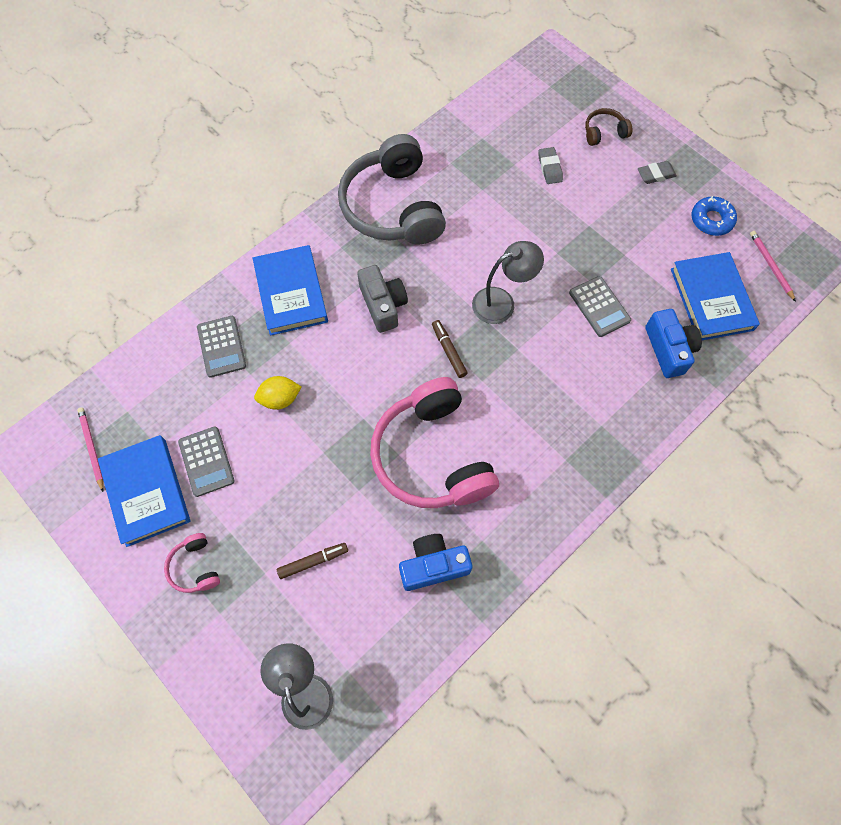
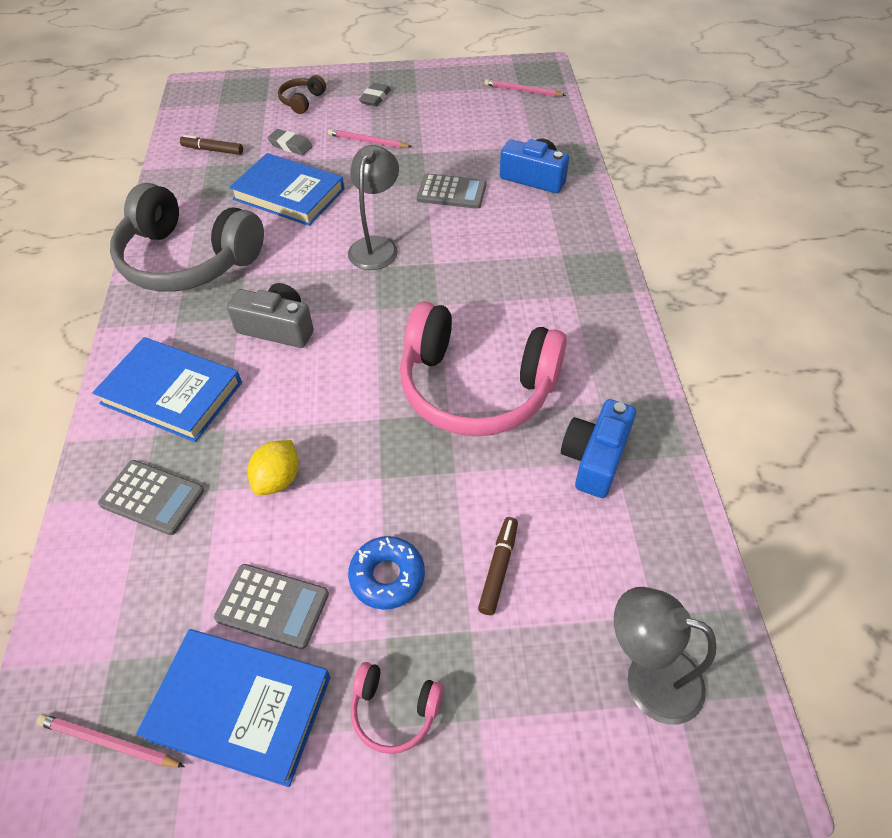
camera: 50 degrees left, 15 degrees down
(449, 351) = (382, 309): brown marker -> brown marker (213, 150)
(601, 211) = (368, 141): none -> pink pencil
(711, 220) = (449, 95): blue donut -> blue donut (387, 576)
(711, 299) = (516, 132): blue book -> blue book (289, 194)

